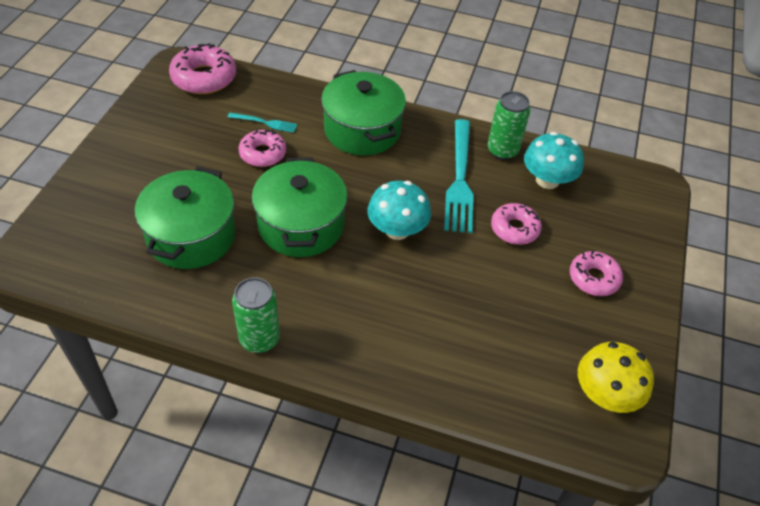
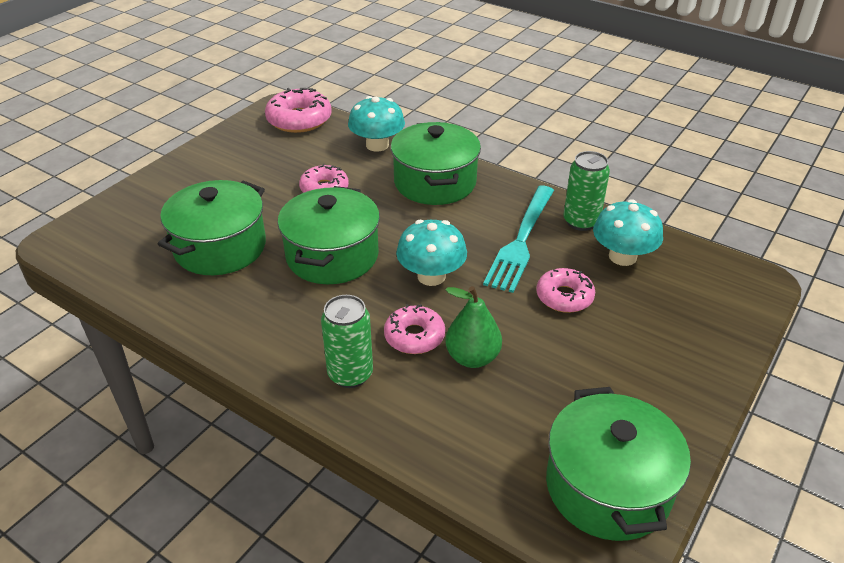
camera: 20 degrees right, 10 degrees down
(259, 339) = (240, 350): green can -> green can (350, 374)
(265, 123) = (340, 163): turquoise fork -> none
(292, 96) = (377, 145): none -> turquoise mushroom
(461, 303) = (472, 357): none -> green pear
(593, 278) = (641, 362): pink donut -> pink donut (414, 336)
(605, 394) = (608, 487): yellow mushroom -> green pot

